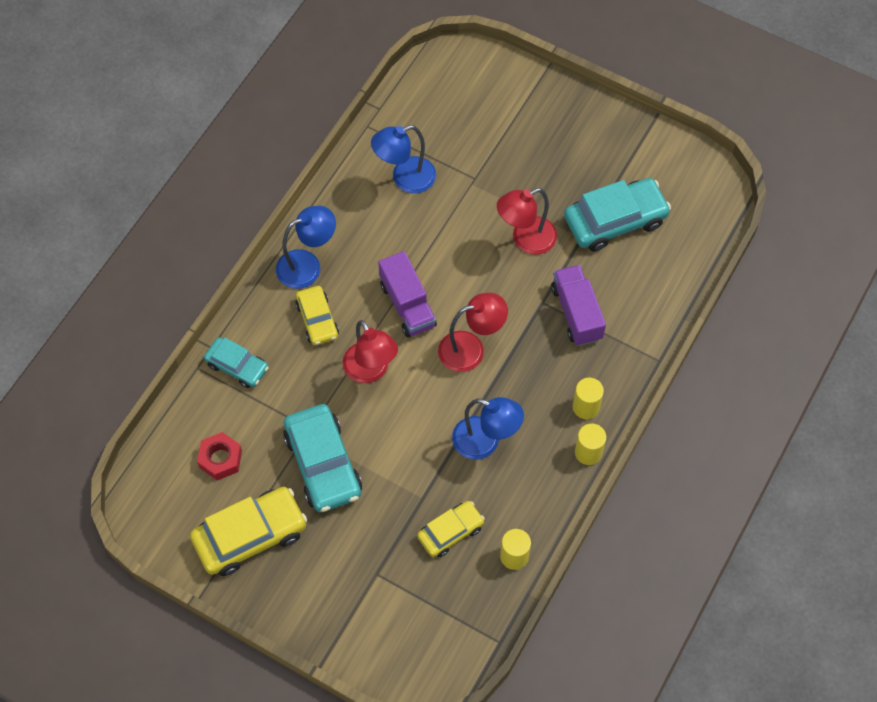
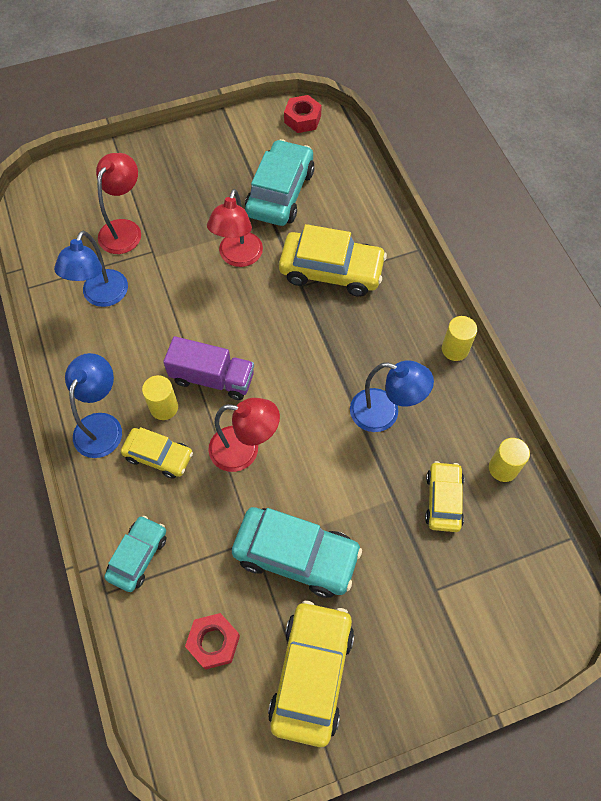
camera: 50 degrees left, 0 degrees up
(237, 366) = (138, 556): turquoise car -> turquoise car turned 45 degrees counterclockwise
(471, 349) = (294, 362): red lamp -> red lamp (124, 229)
(485, 442) = (384, 413): blue lamp -> blue lamp turned 45 degrees clockwise
(576, 313) = (331, 271): purple truck -> yellow car
(586, 407) = (415, 322): yellow cylinder -> yellow cylinder (164, 407)
(706, 179) = (302, 119): none -> red nut

